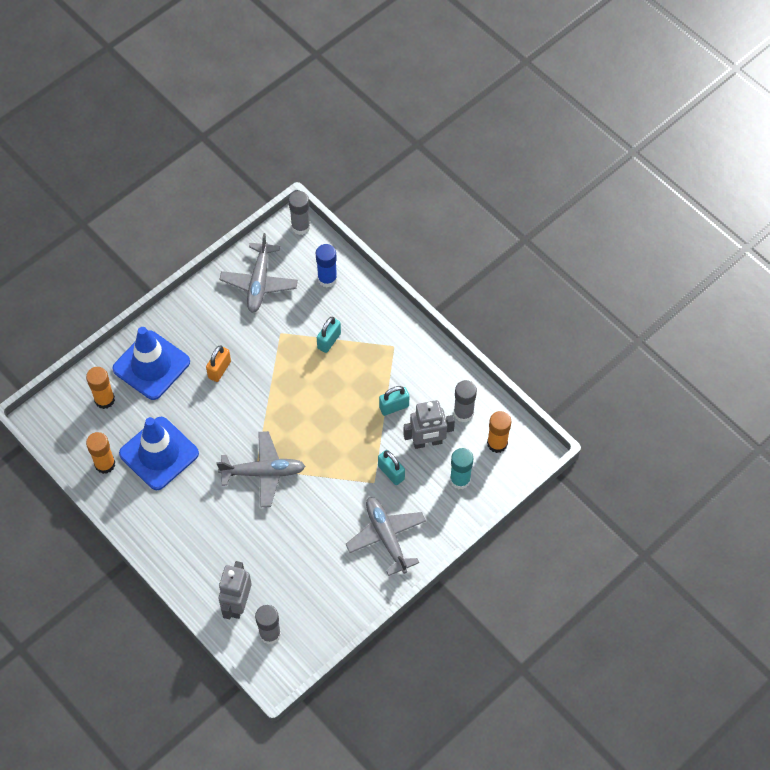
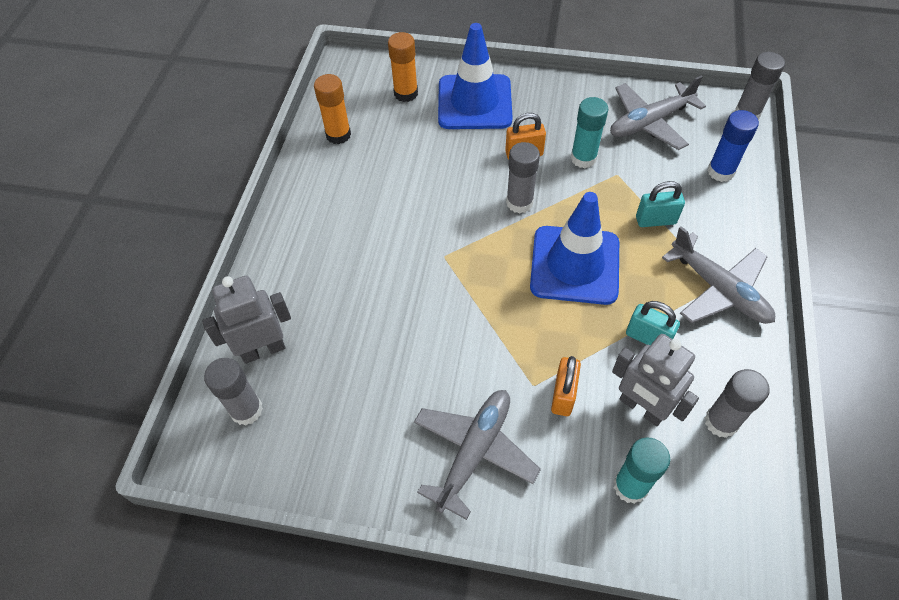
camera: 55 degrees right, 5 degrees down
(159, 453) = (386, 166): blue traffic cone -> blue traffic cone (574, 265)
(253, 341) = (583, 158): none -> turquoise glue stick
(254, 400) = (519, 202): none -> grey glue stick
(263, 472) = (445, 266): grey plane -> grey plane (719, 290)
(391, 473) = (563, 395): turquoise padlock -> orange padlock
(497, 443) = (725, 496): orange glue stick -> none

